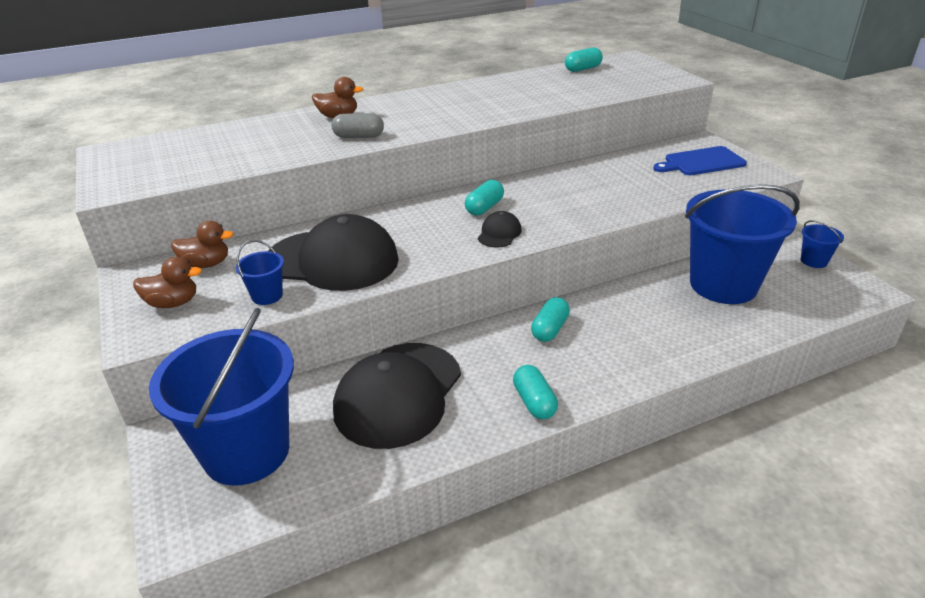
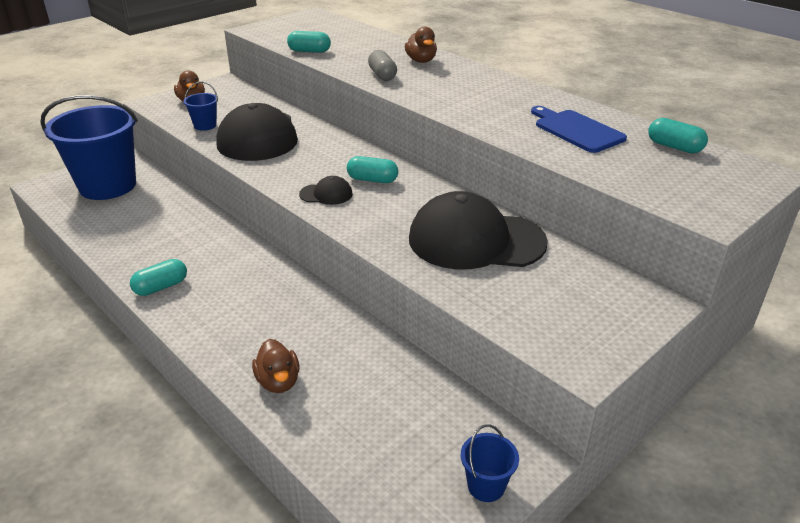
camera: 70 degrees right, 0 degrees up
(206, 264) = (241, 98): brown duck -> brown duck (278, 382)
(398, 394) = (166, 225): black cap -> black cap (476, 240)
(550, 329) = (264, 281): turquoise capsule -> turquoise capsule (309, 51)
(701, 162) = (580, 305): blue cutting board -> blue cutting board (576, 130)
(723, 285) = (384, 393): blue bucket -> none

